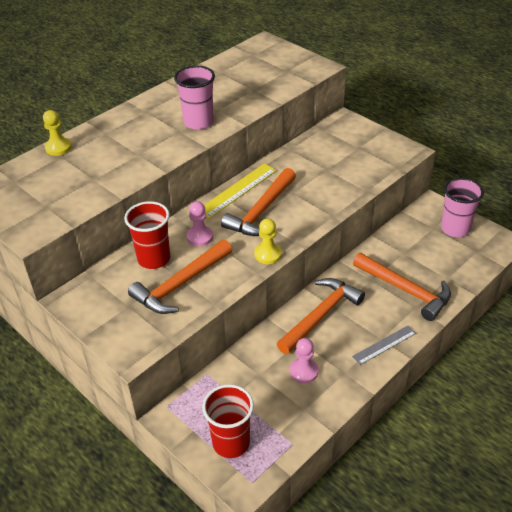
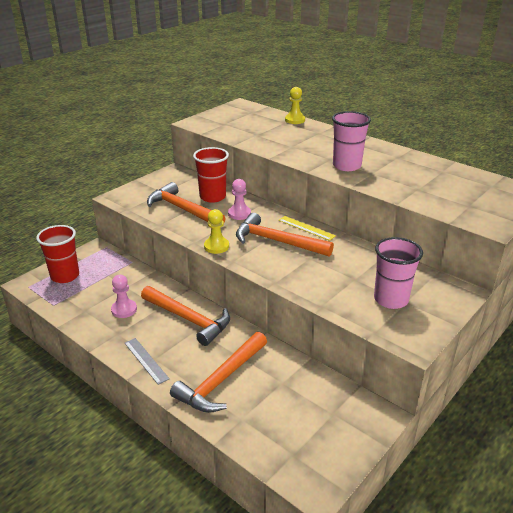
camera: 85 degrees right, 10 degrees down
(237, 190) = (306, 228): yellow ruler -> yellow ruler, size x0.65
(455, 229) = (334, 435): pink cup -> pink cup (391, 299)

